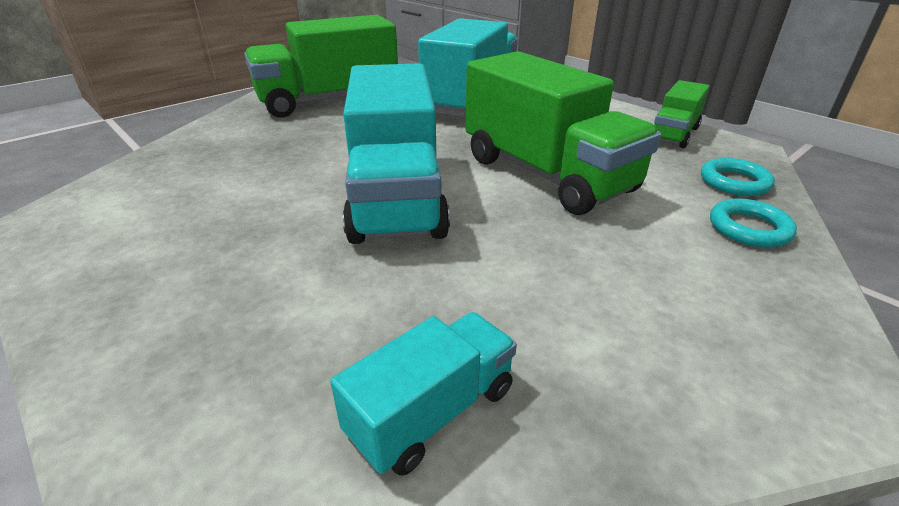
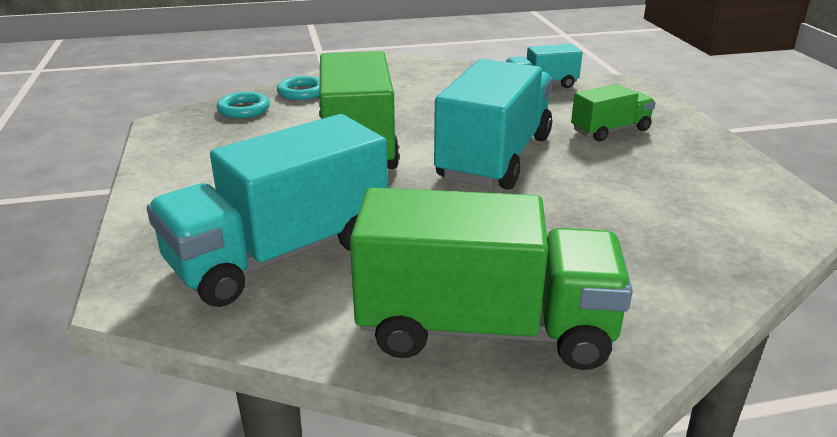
camera: 150 degrees left, 5 degrees down
(673, 134) = (181, 147): green truck -> green truck (610, 130)

